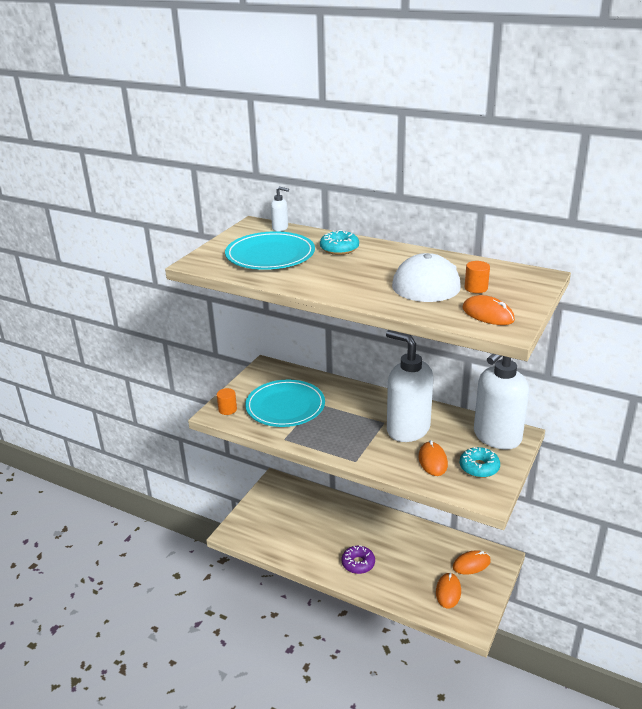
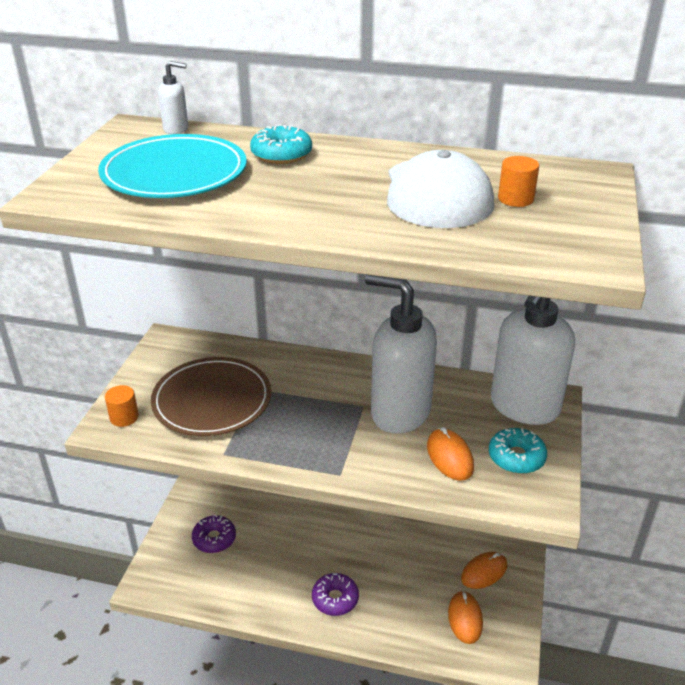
camera: 15 degrees left, 5 degrees up
(284, 512) = (214, 539): none -> purple donut
(285, 406) = (212, 400): turquoise plate -> brown plate
(488, 314) = (555, 239): orange mouse -> none

